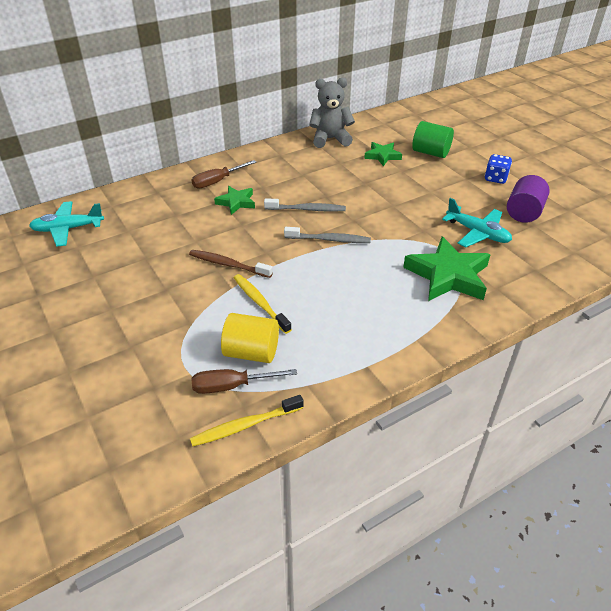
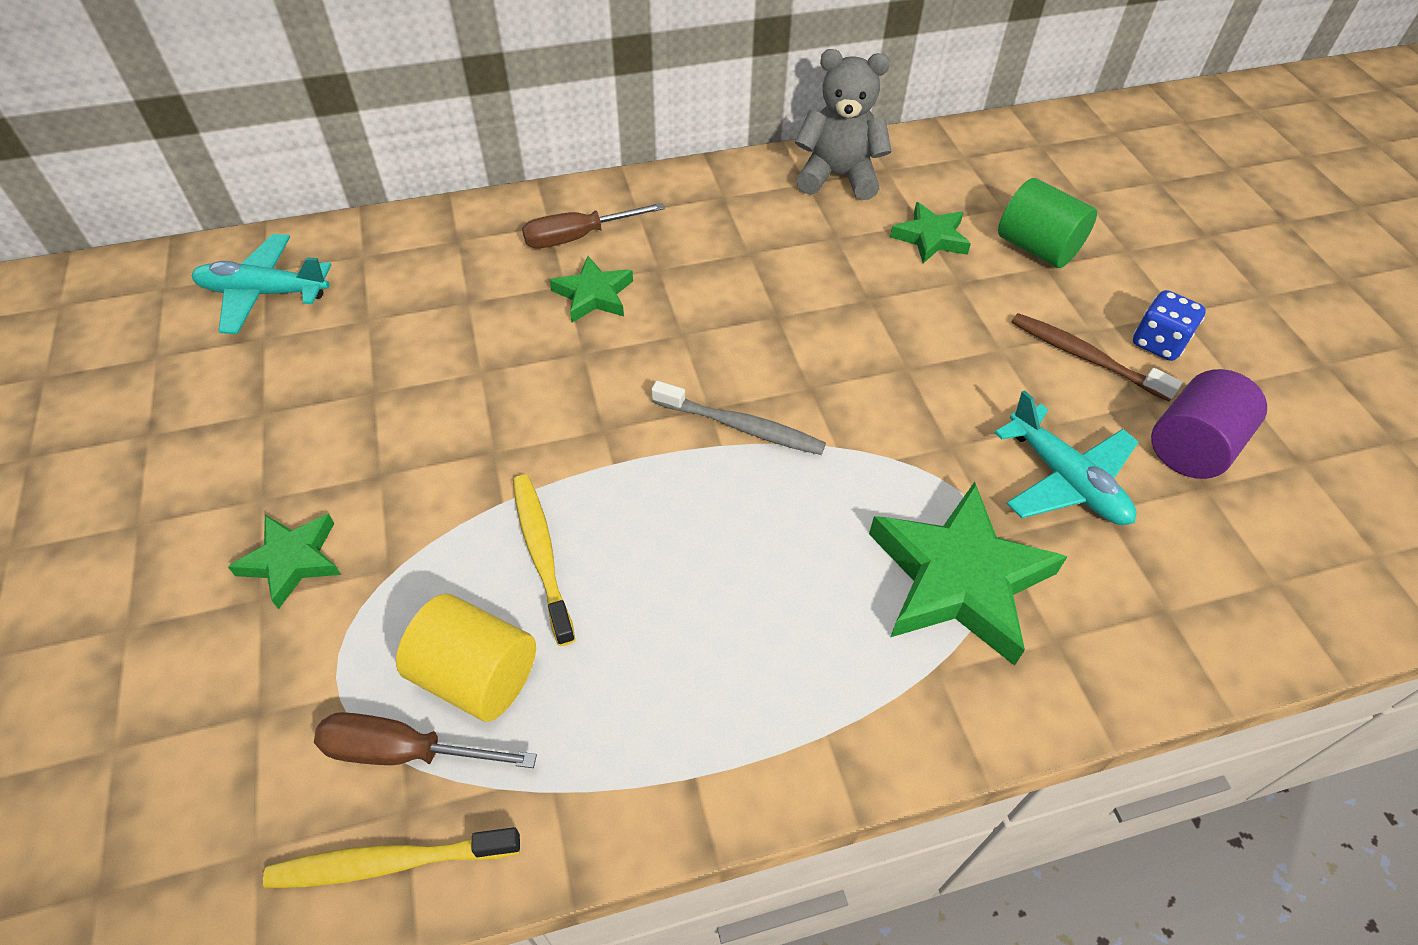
camera: 15 degrees right, 10 degrees up
(140, 329) = (292, 560): none -> green star
(228, 265) = (518, 443): brown toothbrush -> brown toothbrush (1085, 357)
(307, 209) = (725, 341): grey toothbrush -> none

